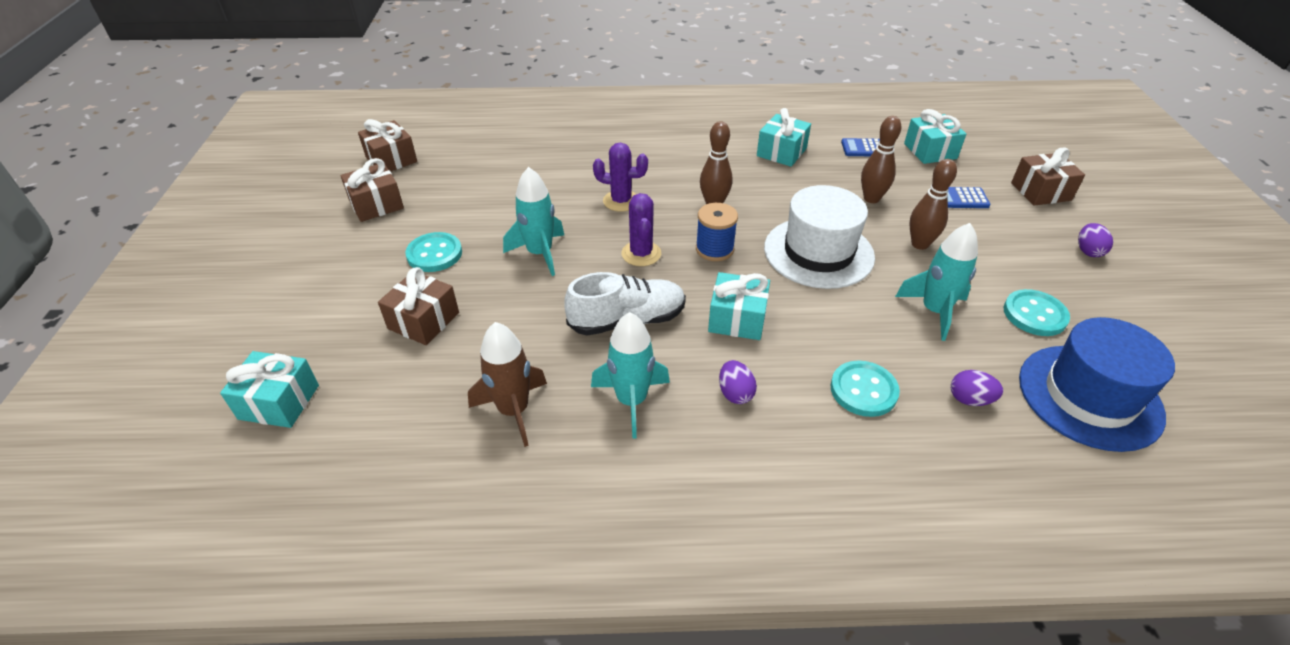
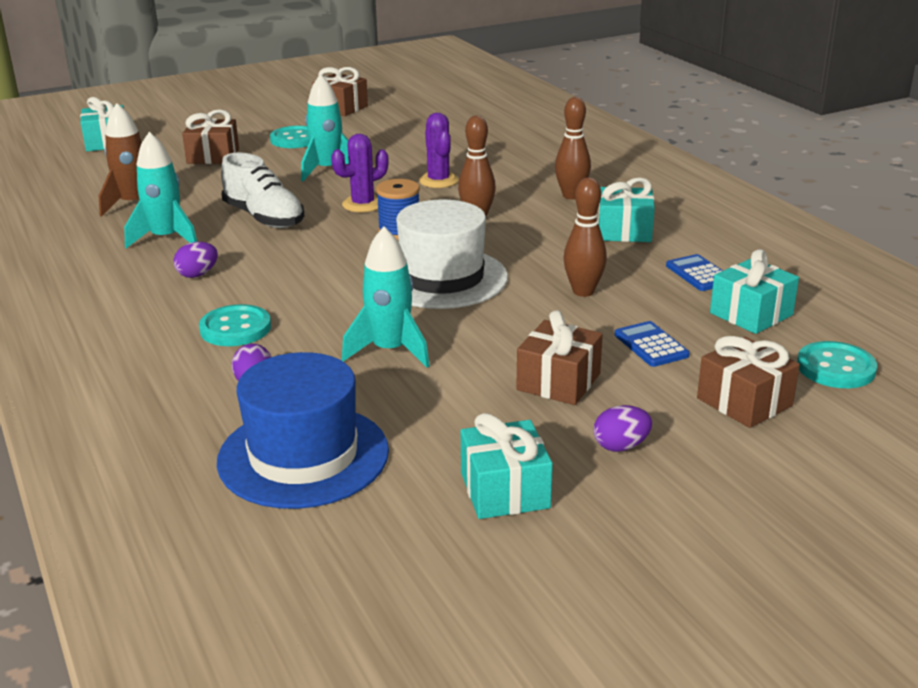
camera: 65 degrees right, 15 degrees down
(391, 159) = (408, 96): brown gift -> brown gift (558, 382)
(737, 319) = (299, 259): turquoise gift -> turquoise gift (505, 490)
(919, 244) = (515, 330): brown bowling pin -> brown bowling pin (571, 196)
(1034, 314) = (435, 413): turquoise button -> turquoise button (835, 368)

